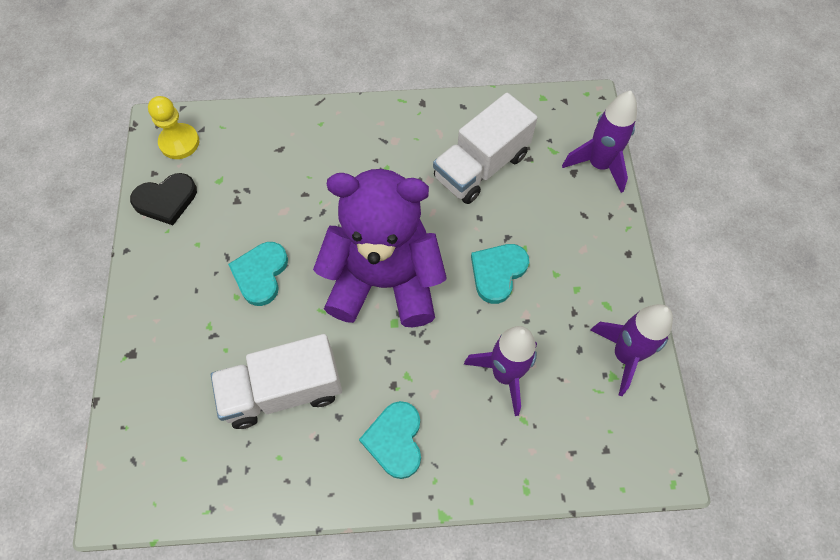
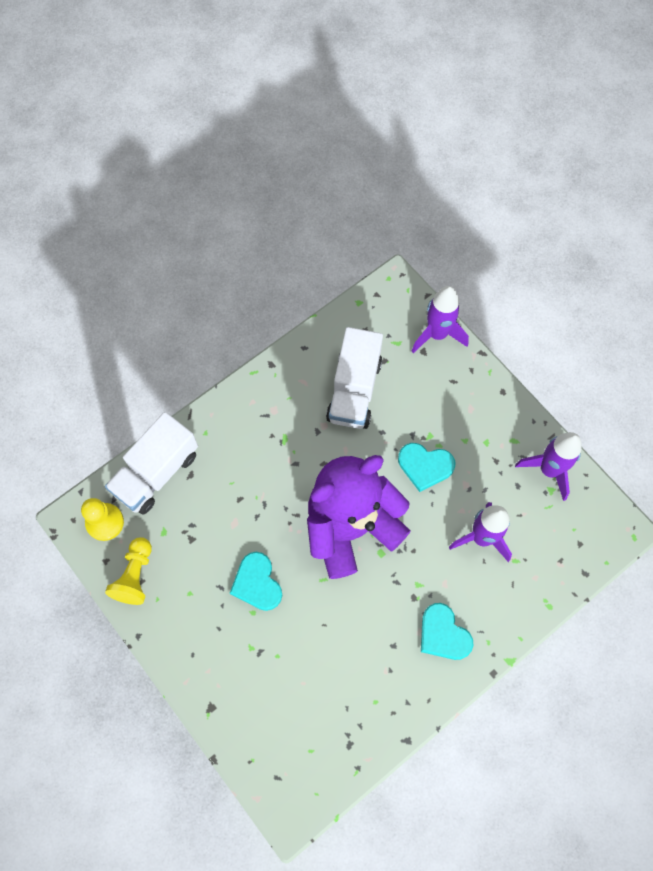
camera: 35 degrees left, 5 degrees up
(166, 200) = (135, 576): black heart -> yellow pawn
(283, 391) = (342, 655): white truck -> white truck (156, 473)
(498, 272) = (425, 466): turquoise heart -> turquoise heart turned 75 degrees counterclockwise

